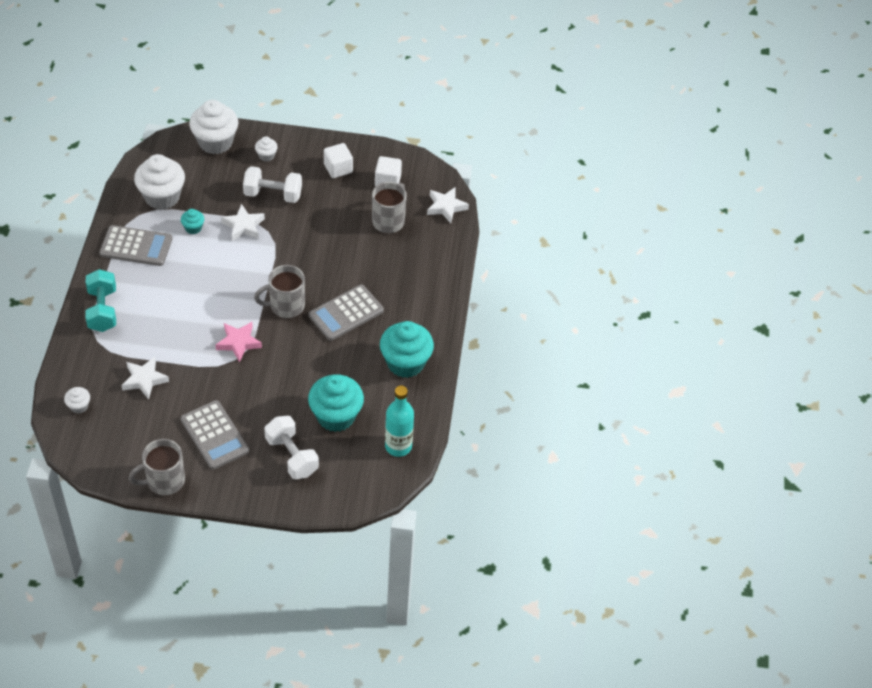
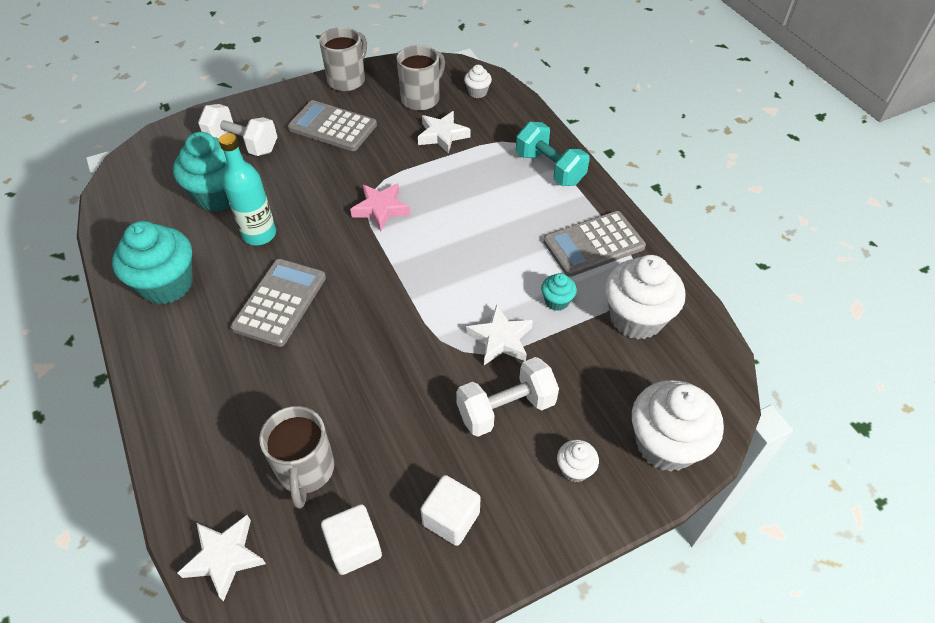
camera: 150 degrees right, 0 degrees up
(286, 306) = (361, 272): grey mug -> grey mug (421, 99)
(398, 446) = (131, 201): turquoise bottle -> turquoise bottle (259, 234)

